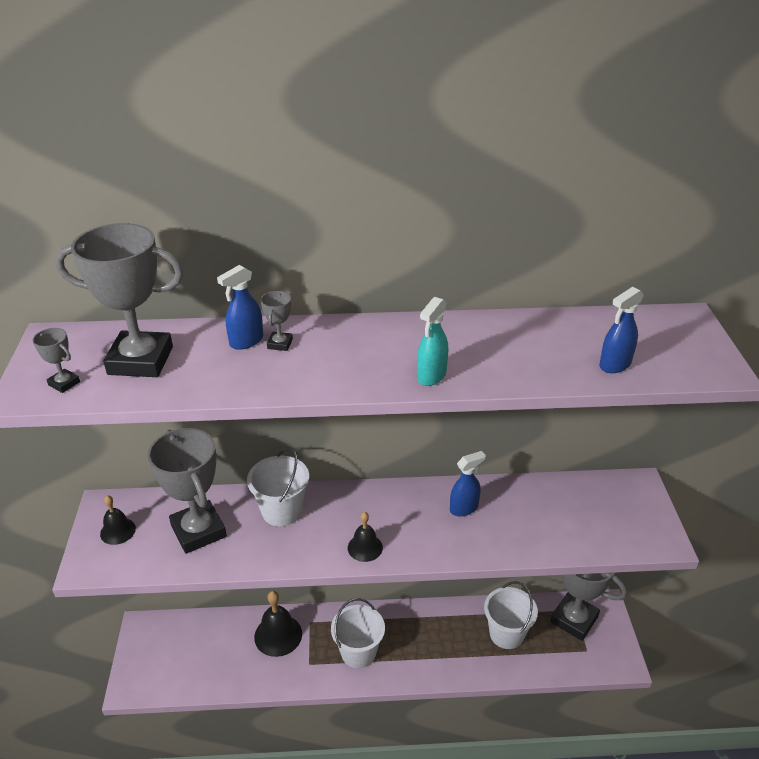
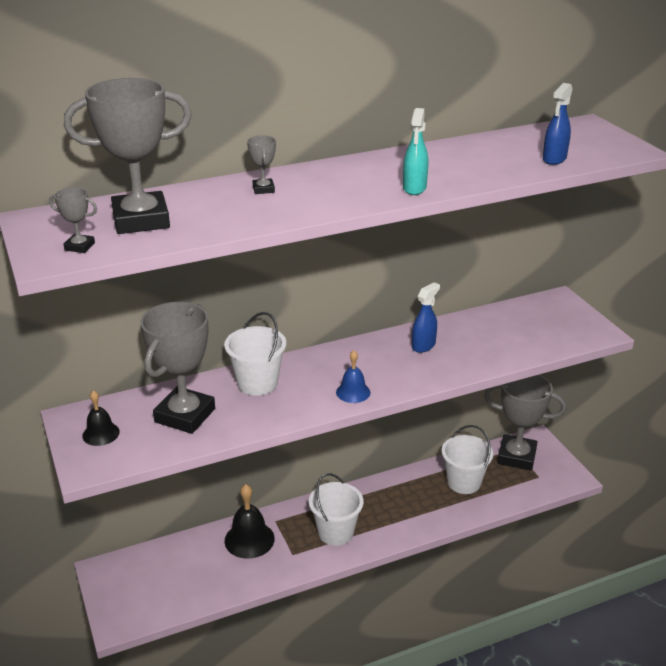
camera: 20 degrees left, 5 degrees down
(198, 531) = (185, 415): grey trophy -> grey trophy turned 75 degrees clockwise
(246, 341) = (230, 192): blue spray bottle -> none
(365, 547) = (353, 392): black bell -> blue bell

